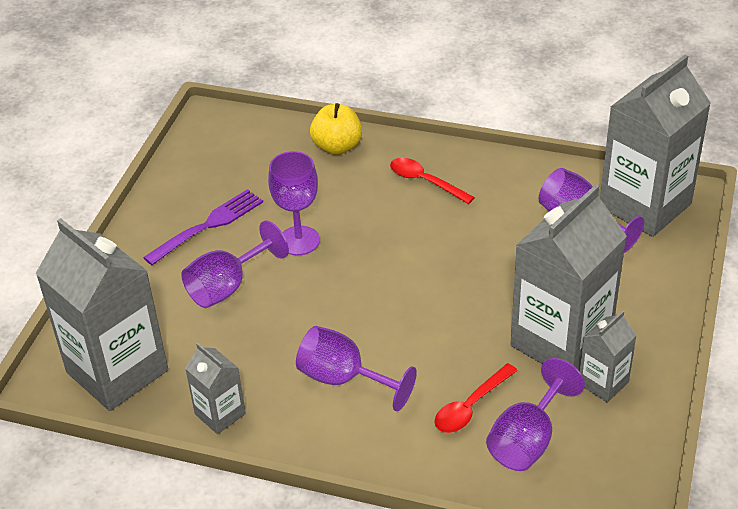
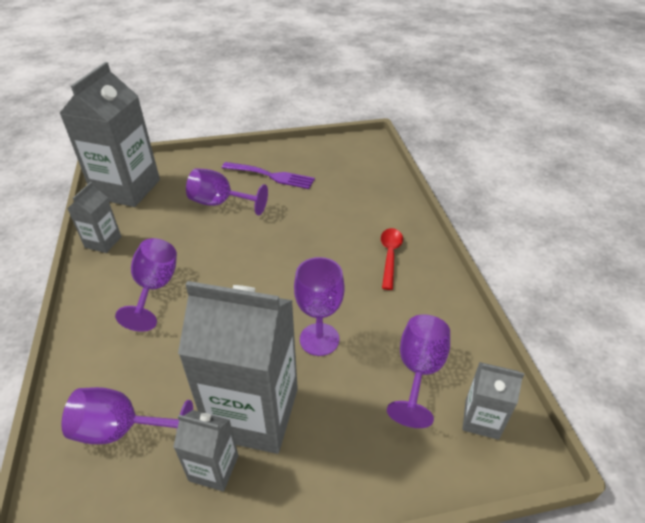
camera: 60 degrees right, 0 degrees up
(299, 241) = (282, 217): purple goblet -> purple goblet (319, 339)
(337, 147) = (389, 200): yellow apple -> none
(471, 406) = (150, 374): red spoon -> none
(645, 205) = (481, 419): grey carton -> grey carton, size x0.48

